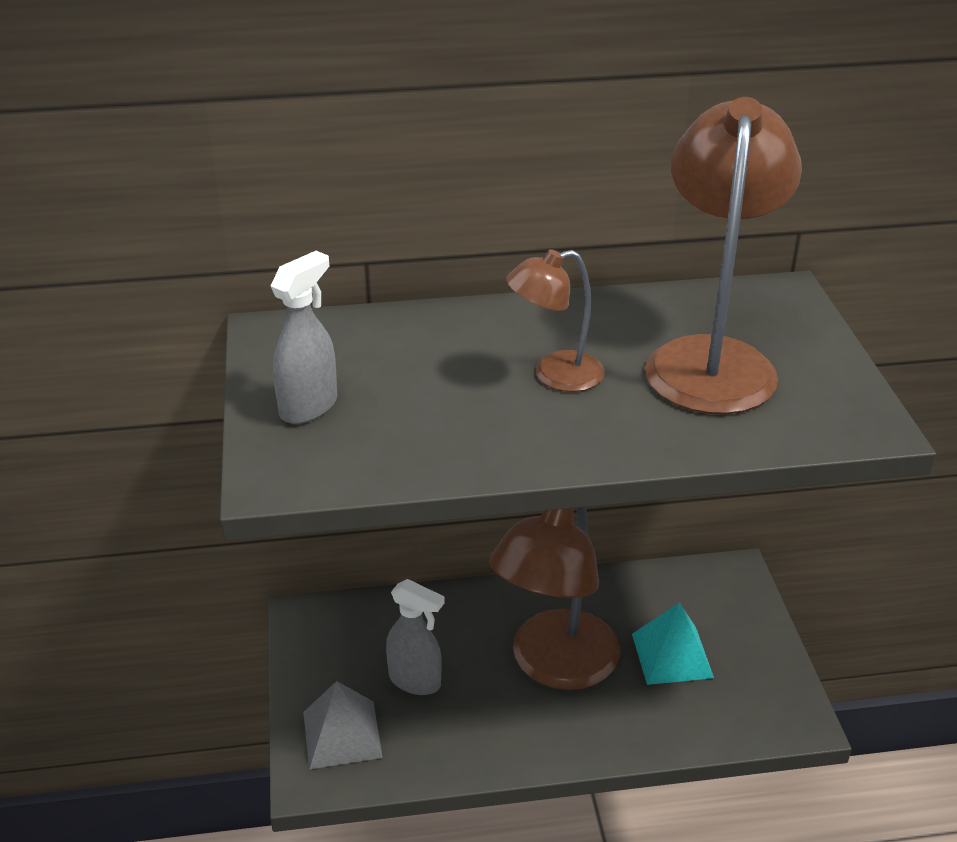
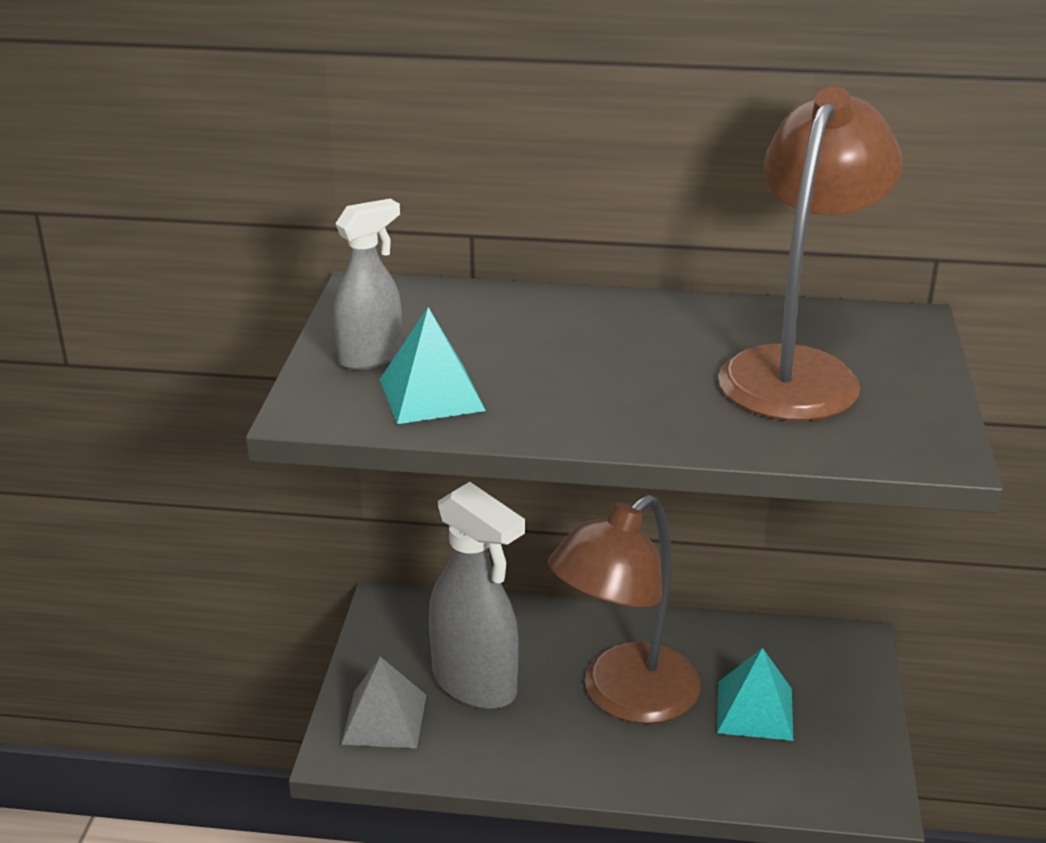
camera: 15 degrees right, 5 degrees down
(386, 440) = (431, 394): none -> turquoise pyramid
(415, 681) = (475, 684): grey spray bottle -> grey spray bottle, size x1.68
(555, 375) = (625, 363): brown lamp -> none

